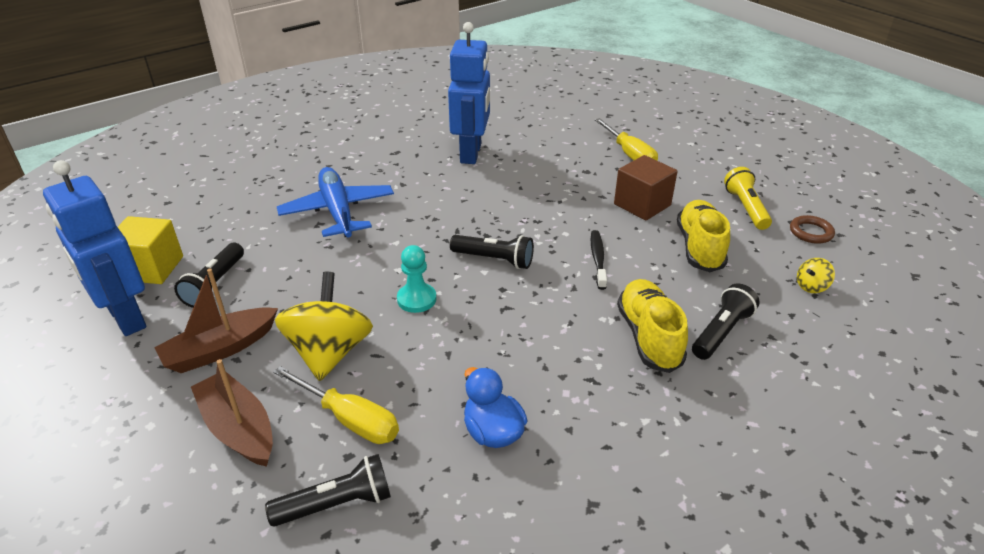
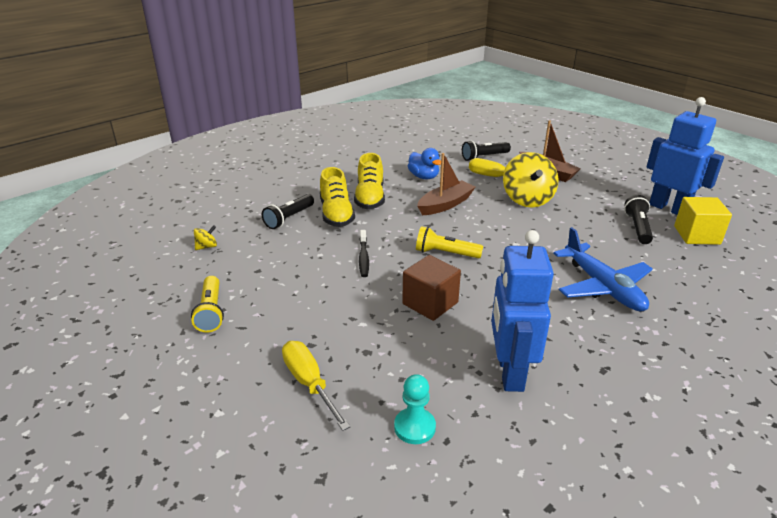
camera: 175 degrees right, 5 degrees down
(220, 349) = (592, 198): brown boat -> brown boat (445, 204)
(416, 299) = (491, 226): turquoise pawn -> turquoise pawn (414, 427)
(494, 260) = (445, 253): black flashlight -> yellow flashlight
(642, 205) = (314, 310): brown cube -> brown cube (430, 303)
(699, 247) = (277, 271): yellow shoe -> yellow shoe (370, 198)
(811, 232) = (168, 289): brown ring -> none

